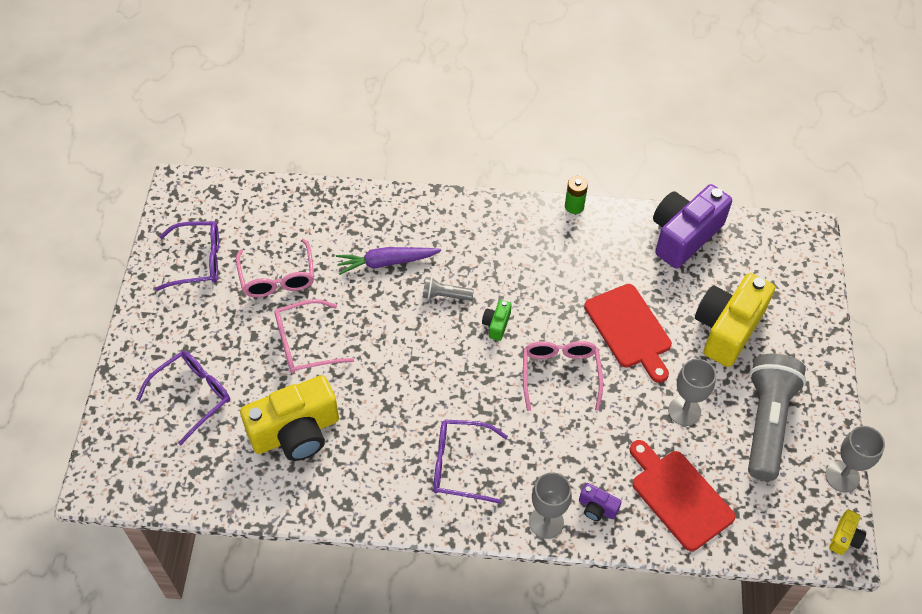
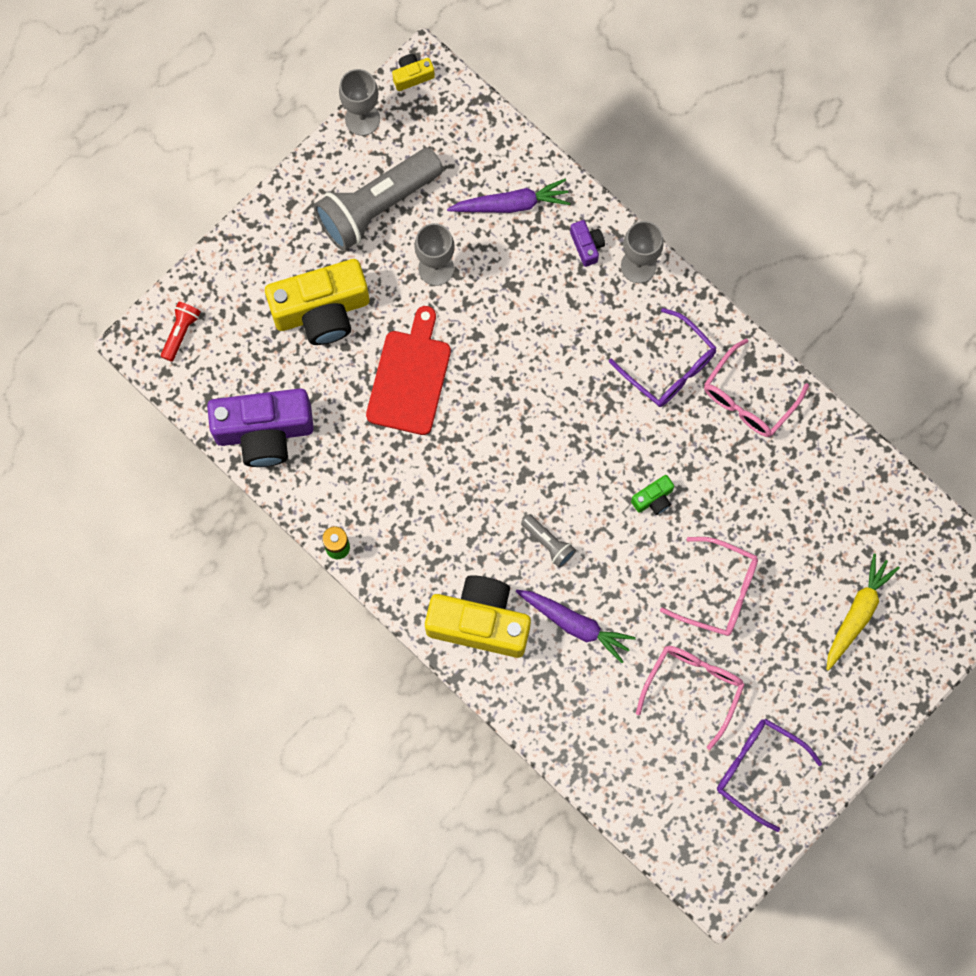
camera: 140 degrees left, 20 degrees up
(192, 396) = (857, 613): purple glasses -> yellow carrot
(296, 432) = (789, 505): yellow camera -> yellow camera (479, 622)
(496, 324) = (526, 475): green camera -> green camera (653, 499)
(560, 374) = (512, 383): pink glasses -> pink glasses (748, 398)
(679, 496) = (511, 204): red cutting board -> purple carrot
(795, 254) = (181, 332): none -> red flashlight

